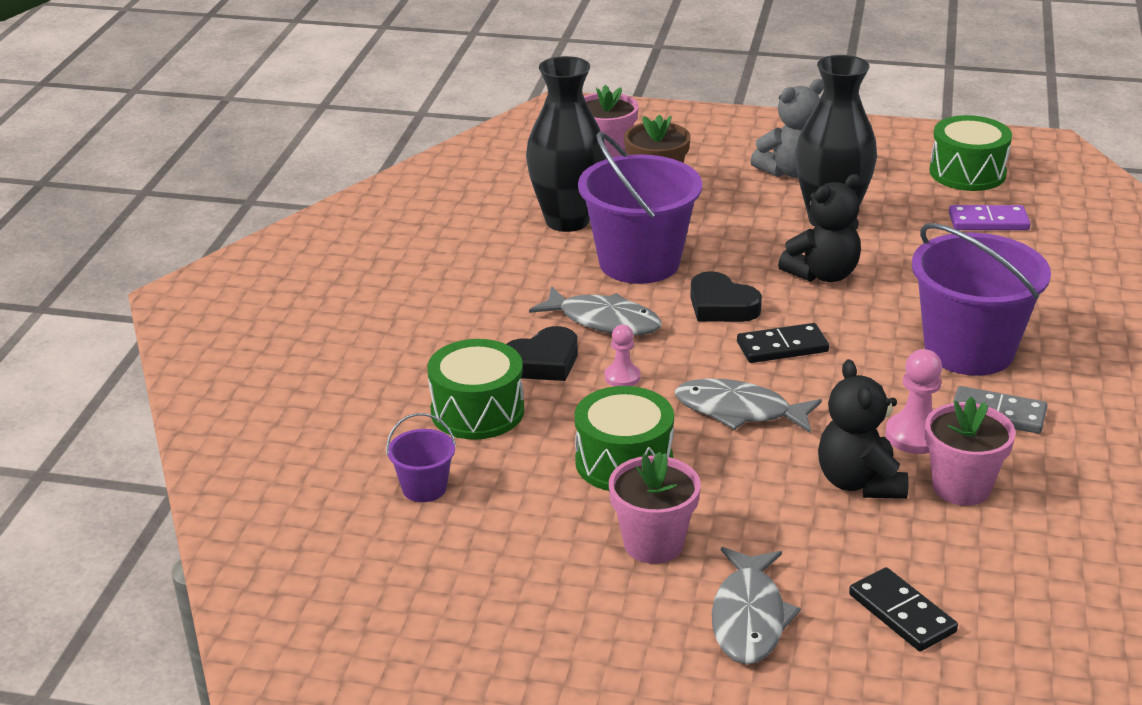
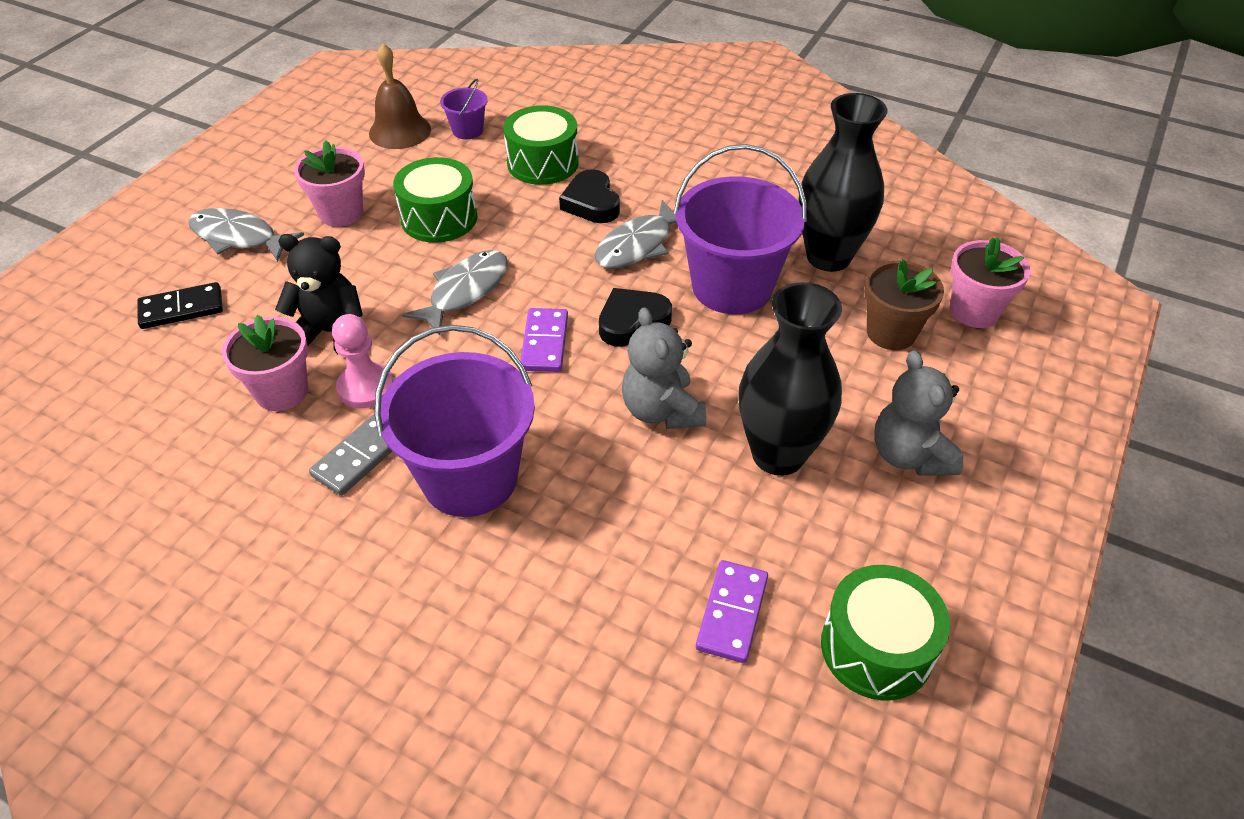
camera: 105 degrees right, 15 degrees up
(446, 549) = (400, 131): none -> brown bell
(622, 377) = (548, 239): pink pawn -> none
(782, 347) = (544, 343): black domino -> purple domino
(823, 274) = (661, 411): black teddy bear -> grey teddy bear

